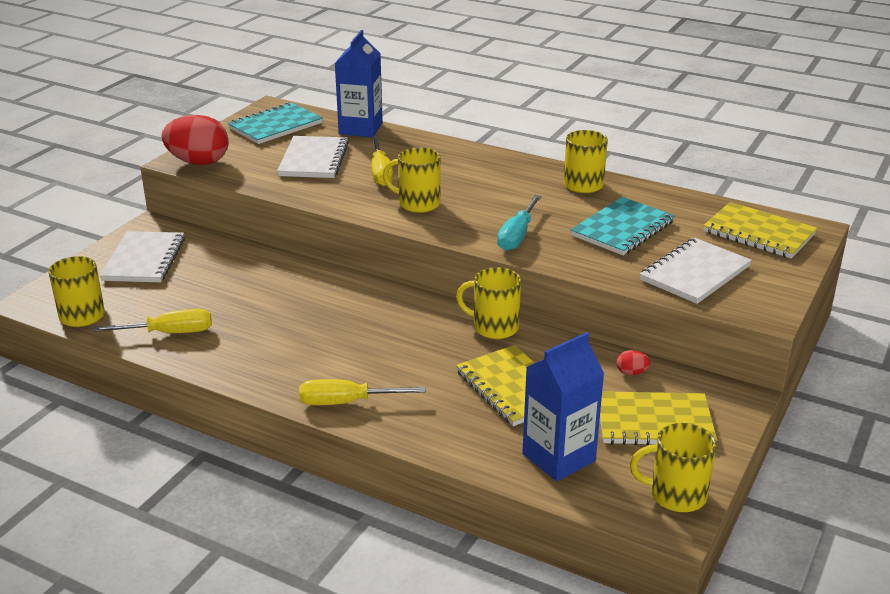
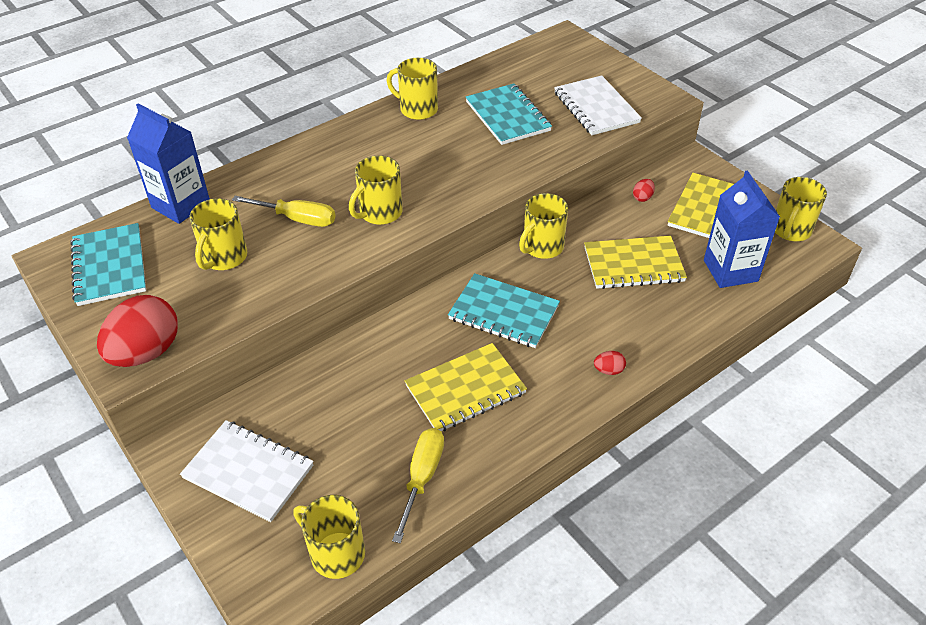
camera: 65 degrees left, 15 degrees up
(313, 160) = (224, 258): white notebook -> yellow mug
(347, 402) = (608, 370): yellow screwdriver -> red egg
(385, 327) = (503, 313): none -> turquoise notebook
(517, 235) = (481, 173): turquoise screwdriver -> none
(759, 233) = (556, 59): yellow notebook -> yellow notebook (465, 389)

